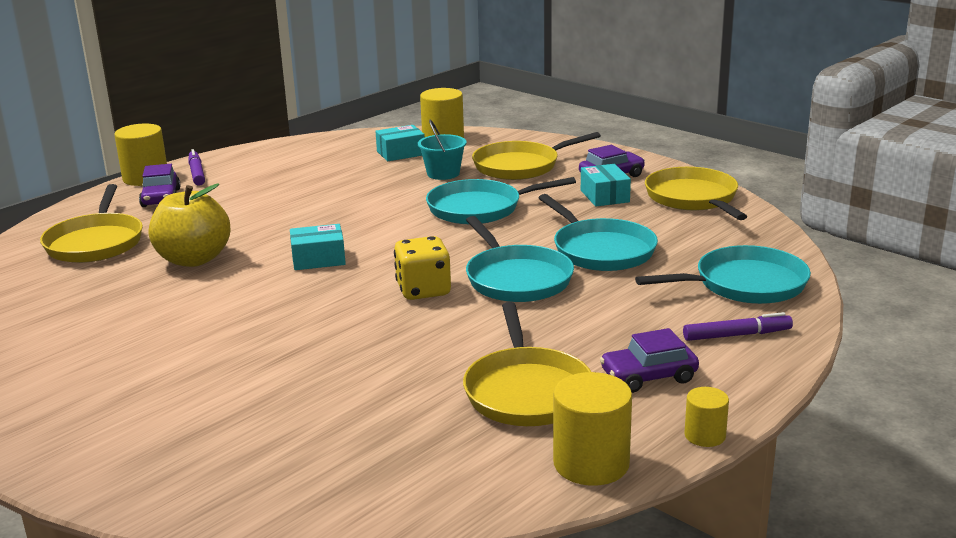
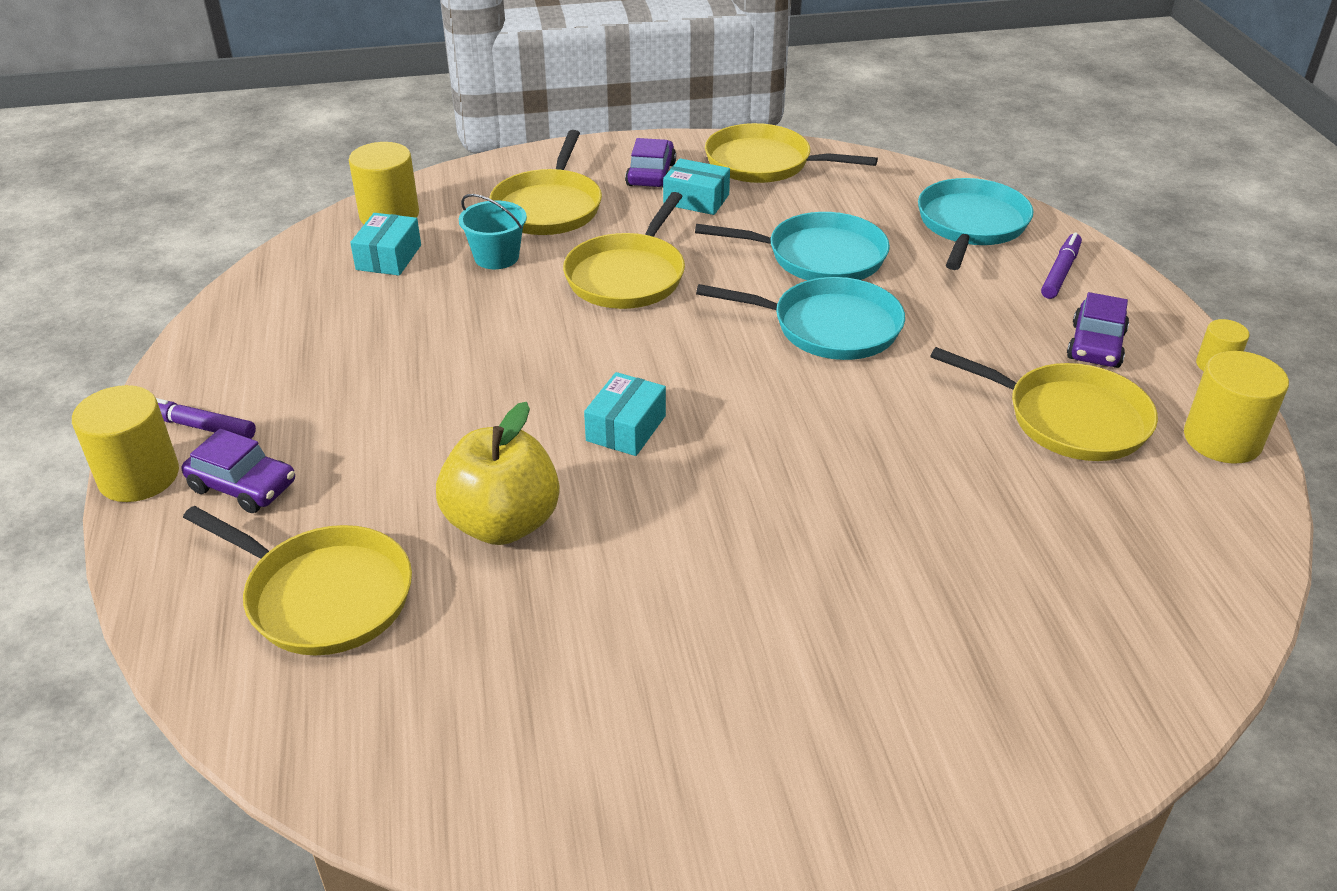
camera: 55 degrees left, 15 degrees up
(423, 290) = (793, 390): yellow dice -> none
(479, 208) = (627, 276): turquoise pan -> yellow pan

